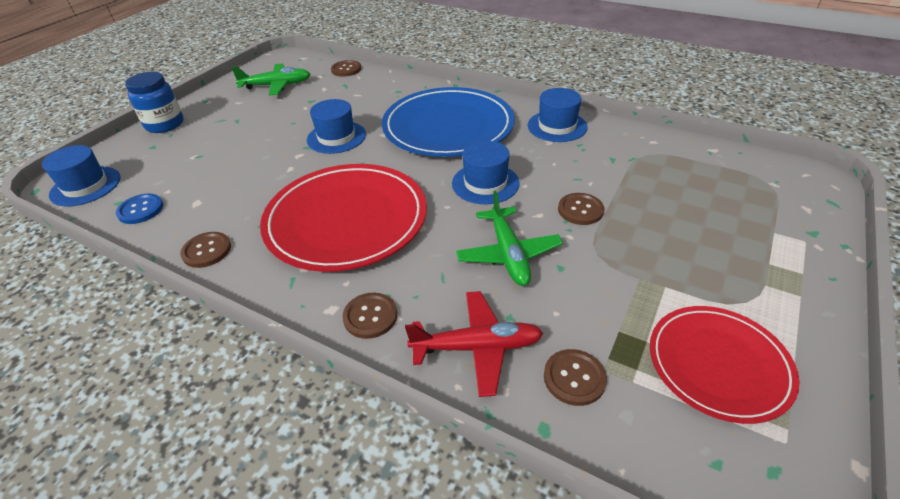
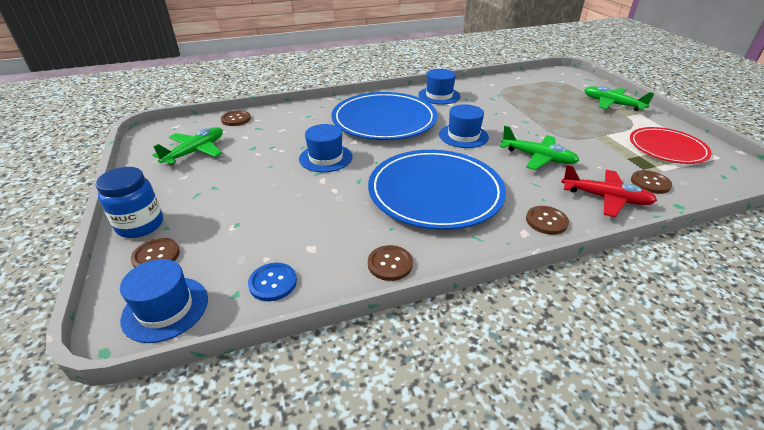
camera: 50 degrees left, 5 degrees down
(346, 220) = (435, 192): red plate -> blue plate
(477, 347) = (606, 198): red plane -> red plane turned 75 degrees clockwise
(580, 210) = (524, 124): brown button -> brown button (156, 256)
(782, 256) = (612, 104): none -> green plane

